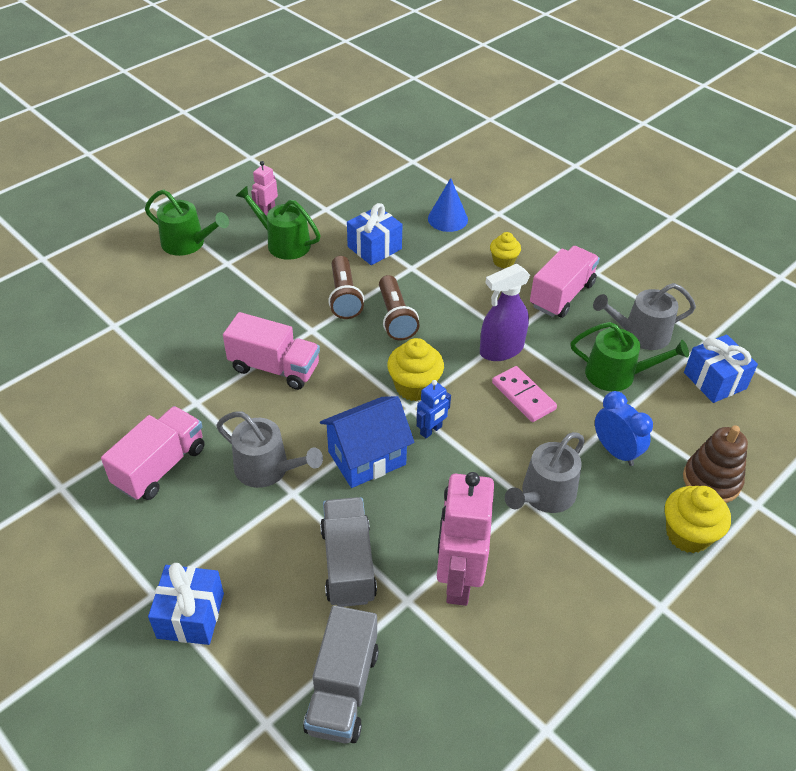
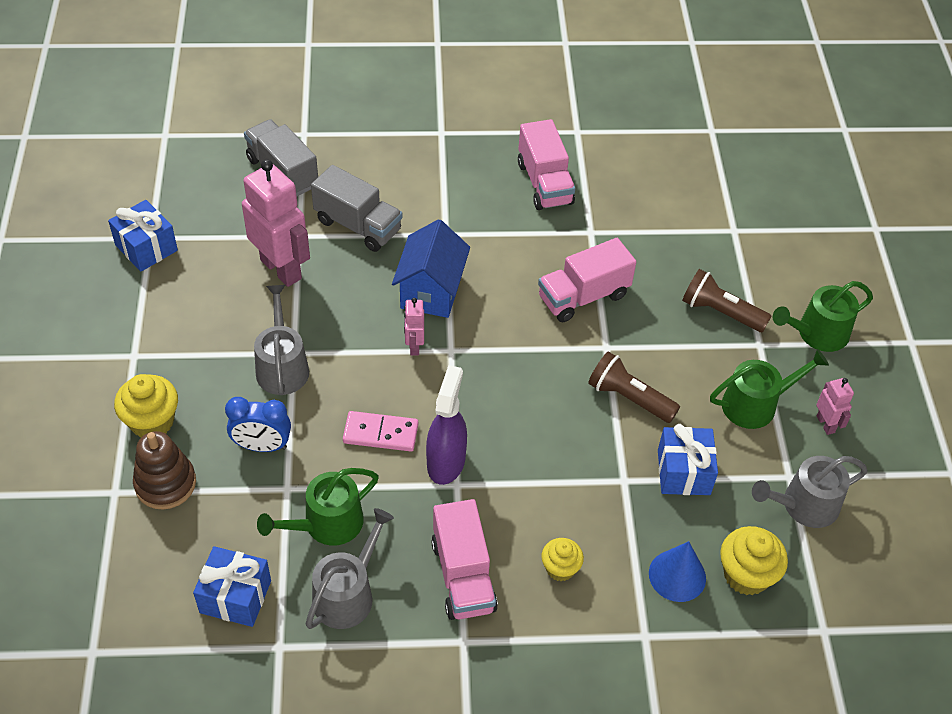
camera: 130 degrees right, 5 degrees up
(191, 615) = (407, 140): blue gift -> blue gift (146, 248)
(267, 469) = (482, 233): grey watering can -> grey watering can (804, 505)
(395, 317) = (565, 416): brown flashlight -> brown flashlight (720, 312)
(414, 387) = (469, 369): yellow cupcake -> yellow cupcake (746, 575)
(431, 430) = (414, 346): blue robot -> pink robot

